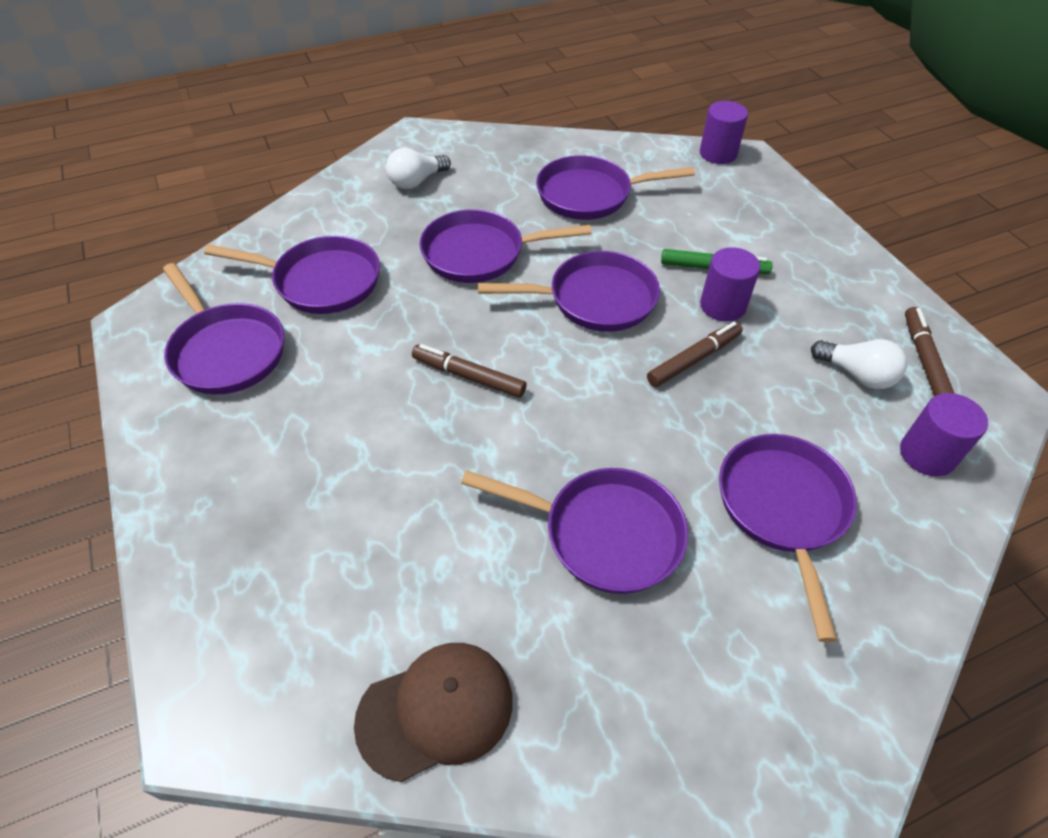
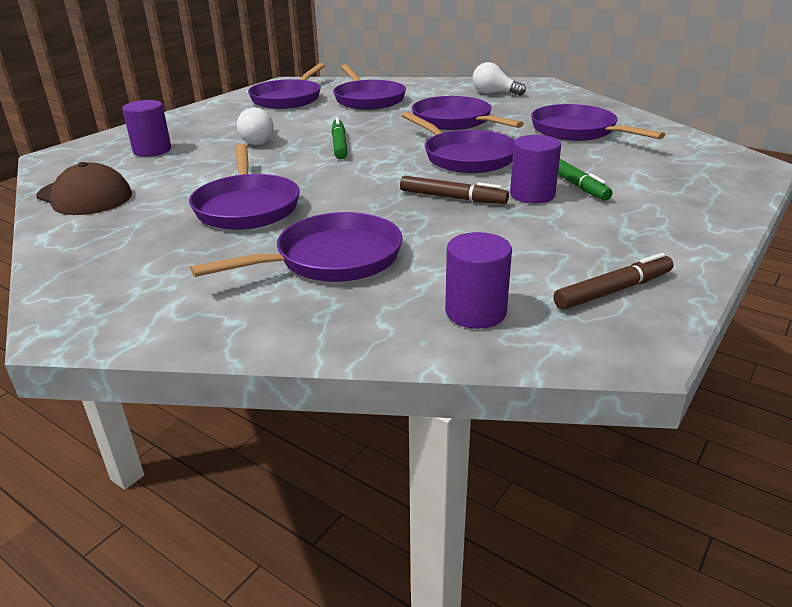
camera: 60 degrees right, 20 degrees down
(468, 376) = (339, 145): brown marker -> green marker
(718, 153) = (731, 154): purple cylinder -> purple cylinder (152, 150)
(857, 374) = (536, 262): white light bulb -> white light bulb (259, 140)

